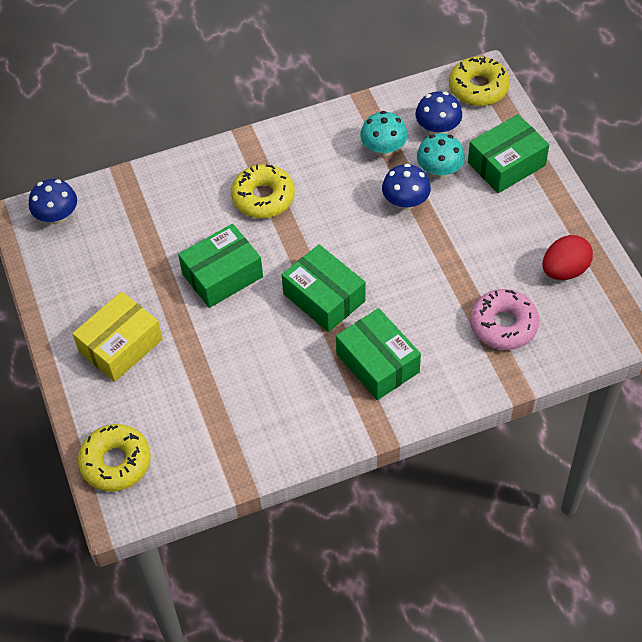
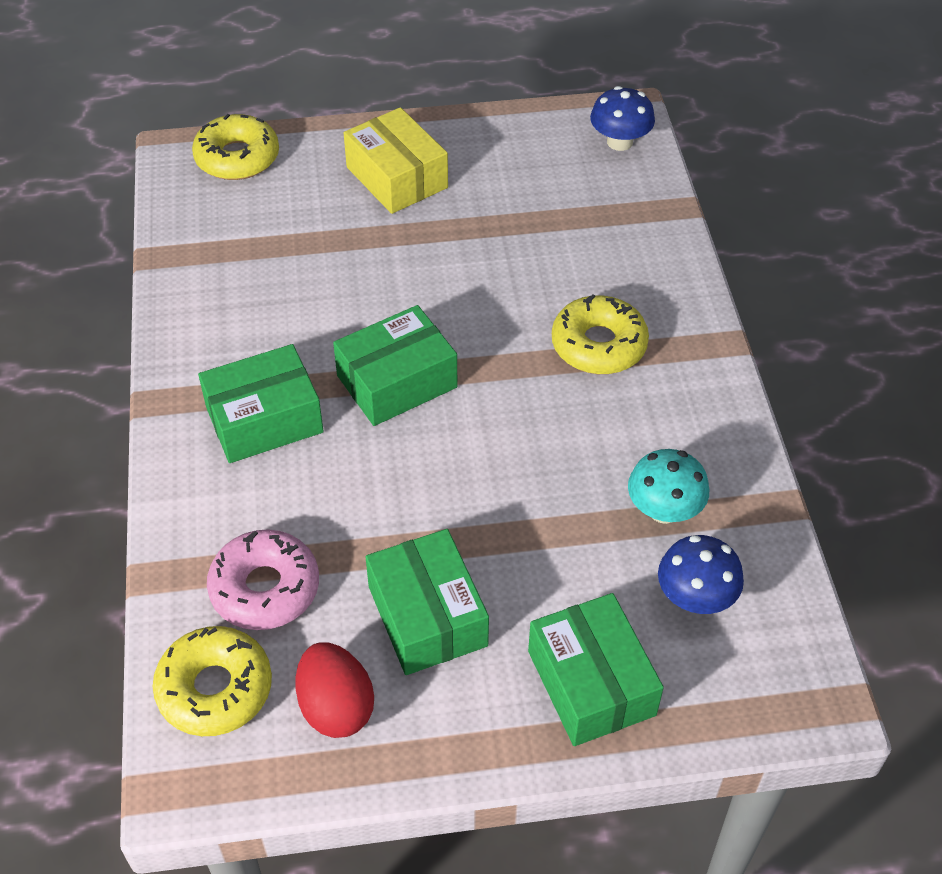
camera: 100 degrees right, 5 degrees down
(222, 275) = (472, 282): green box -> green box (427, 616)
(405, 202) = (545, 515): blue mushroom -> none
(439, 170) = (599, 577): turquoise mushroom -> none
(478, 88) = (786, 687): yellow donut -> yellow donut (215, 689)

